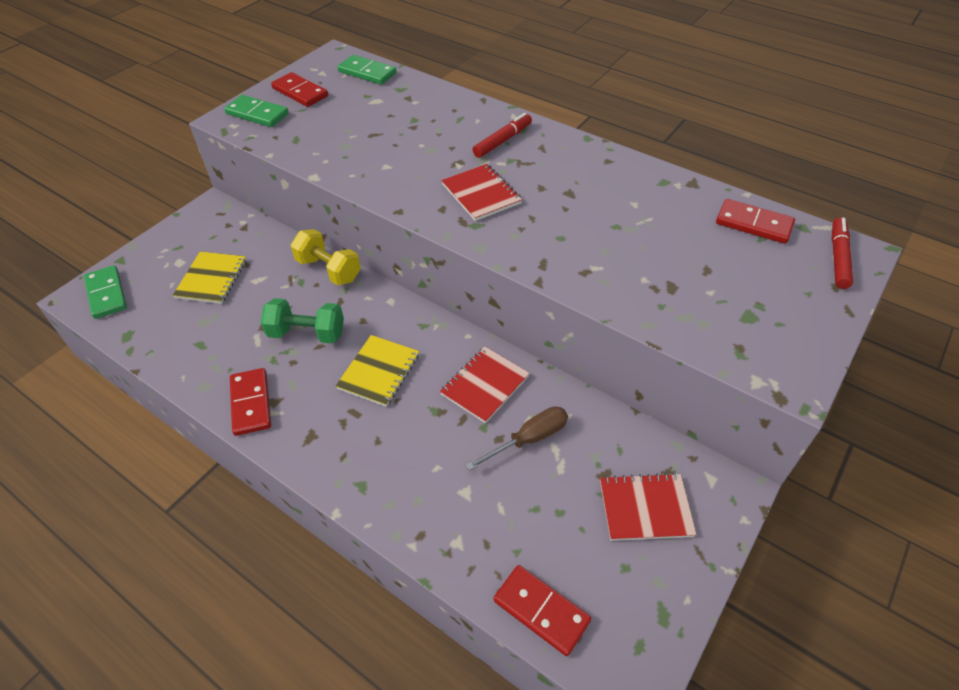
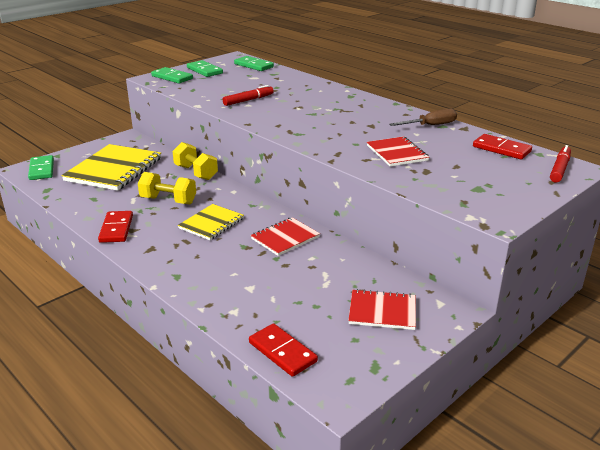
camera: 10 degrees right, 20 degrees down
(211, 279) = (114, 169): yellow notebook -> yellow notebook, size x1.77
(300, 92) = (204, 71): red domino -> green domino
(307, 333) = (168, 200): green dumbbell -> yellow dumbbell
(481, 194) = (308, 121): red notebook -> red notebook (397, 153)
(502, 141) = (334, 100): red marker -> red marker (248, 100)
(529, 439) = (307, 267): brown screwdriver -> brown screwdriver (430, 125)

